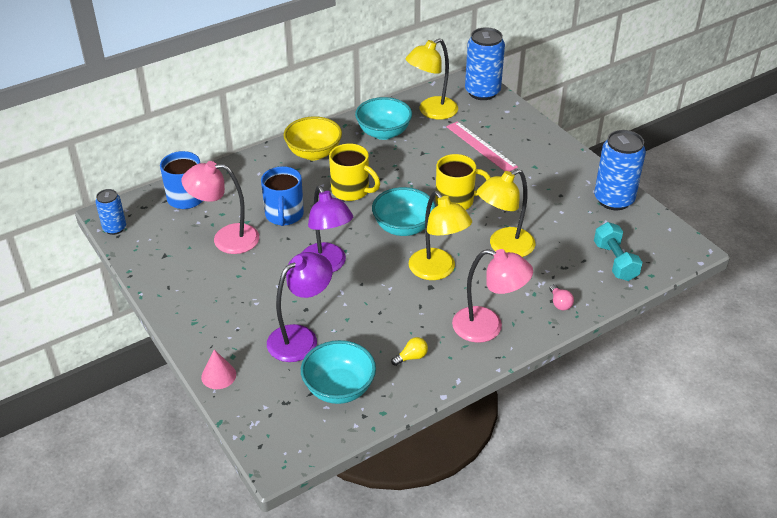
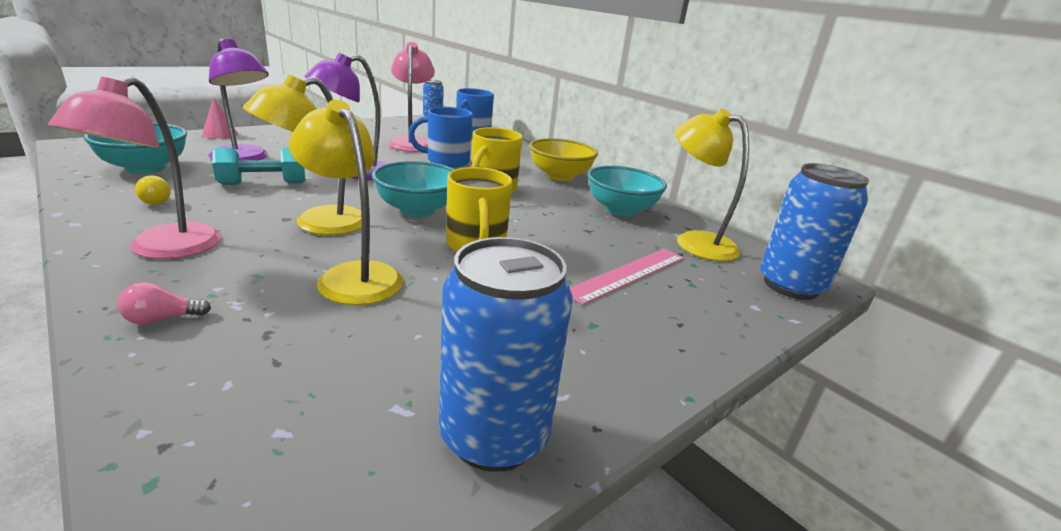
camera: 80 degrees right, 15 degrees down
(615, 261) = (246, 412): turquoise dumbbell -> turquoise dumbbell (263, 184)

